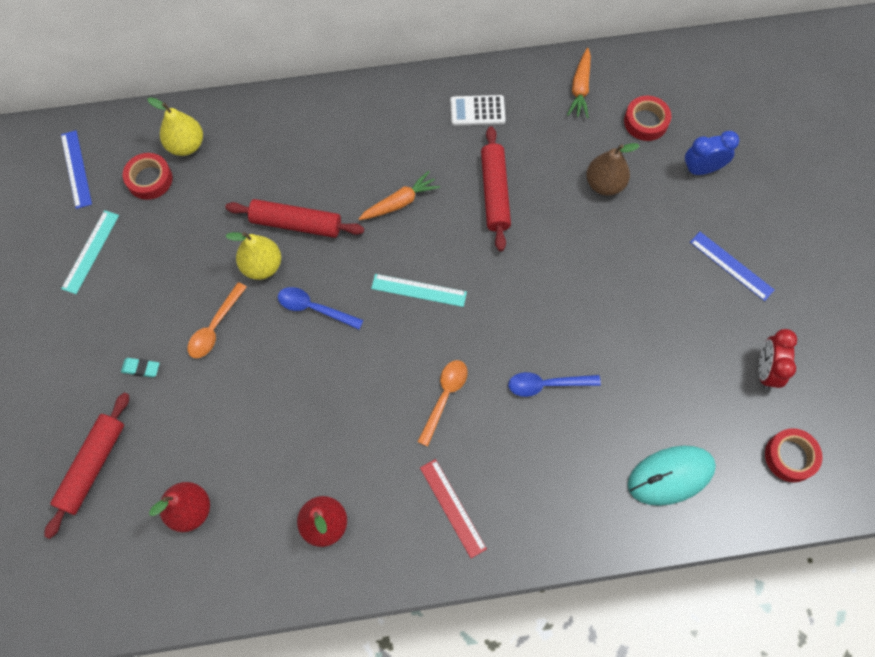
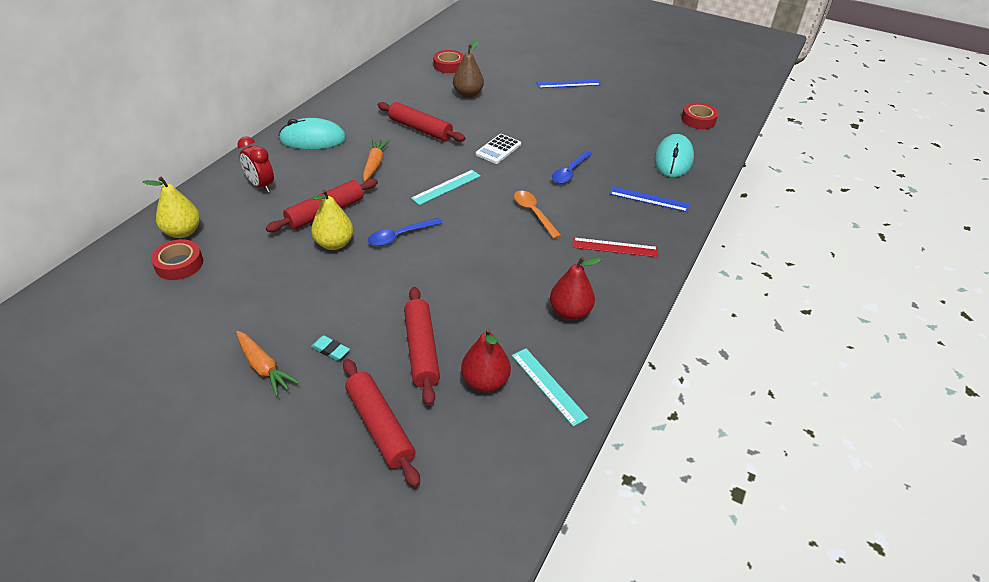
camera: 55 degrees left, 25 degrees down
(76, 169) = (102, 300): blue ruler -> blue ruler (649, 199)
(90, 251) = (187, 329): turquoise ruler -> turquoise ruler (548, 386)
(141, 368) = (330, 350): turquoise eraser -> turquoise eraser turned 75 degrees clockwise
(189, 435) = (421, 350): none -> red rolling pin
(215, 327) = (350, 291): orange spoon -> none
(392, 120) = (313, 139): none -> turquoise mouse
(477, 111) = (357, 109): white calculator -> white calculator (498, 149)
(580, 88) = (397, 73): orange carrot -> orange carrot (264, 367)
(701, 169) = (500, 65): blue clock -> none
(766, 370) = (641, 103): red clock -> red clock (261, 186)

